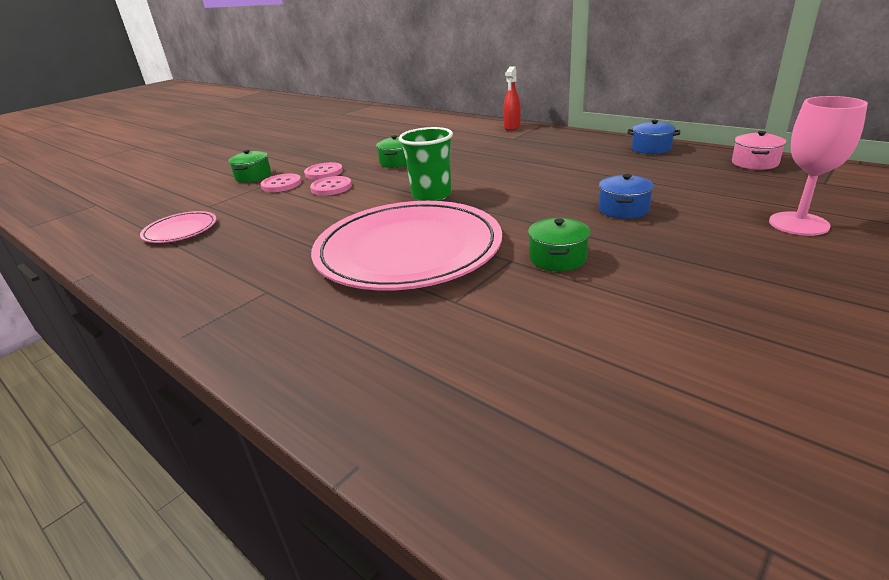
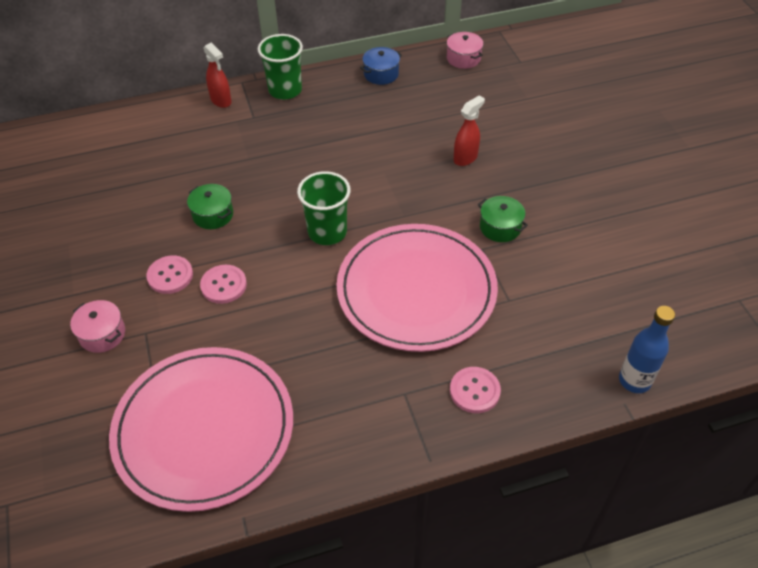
camera: 60 degrees left, 20 degrees up
(180, 230) = (204, 429): pink plate -> pink plate, size x2.24
(253, 176) = (102, 334): green pot -> pink pot
(281, 184) = (164, 318): pink button -> pink button (474, 391)
(414, 460) = (634, 380): none -> blue bottle
(560, 135) = (285, 90): none -> green cup
(623, 209) = (465, 158): blue pot -> red spray bottle
(798, 224) = (555, 113): pink goblet -> none

